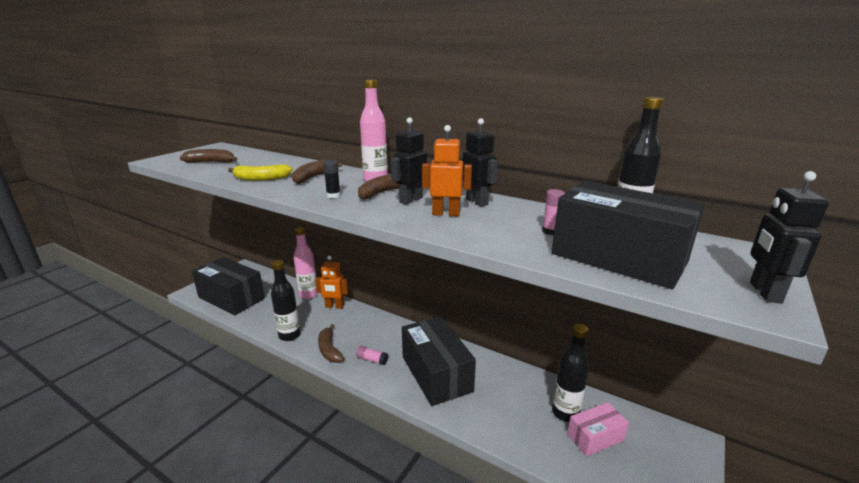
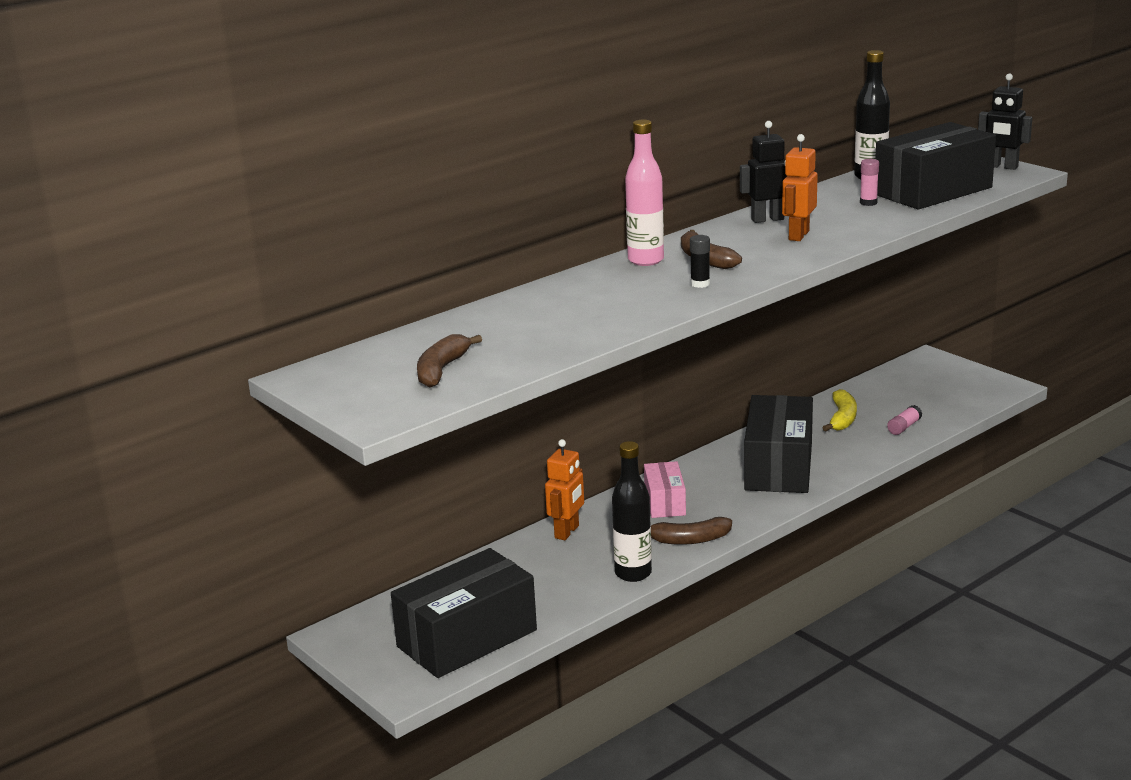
camera: 70 degrees left, 0 degrees up
(261, 178) = (584, 327): yellow banana -> yellow banana (842, 418)
(308, 294) = (510, 556): pink bottle -> none
(313, 177) = (603, 295): brown banana -> none
(372, 360) = (729, 508): pink glue stick -> pink glue stick (904, 427)
(410, 200) = (742, 247): black robot -> none
(436, 374) = (778, 467): black box -> black box turned 75 degrees counterclockwise
(565, 413) = (873, 406): black bottle -> none
(595, 437) = (910, 399): pink box -> pink box (665, 502)

